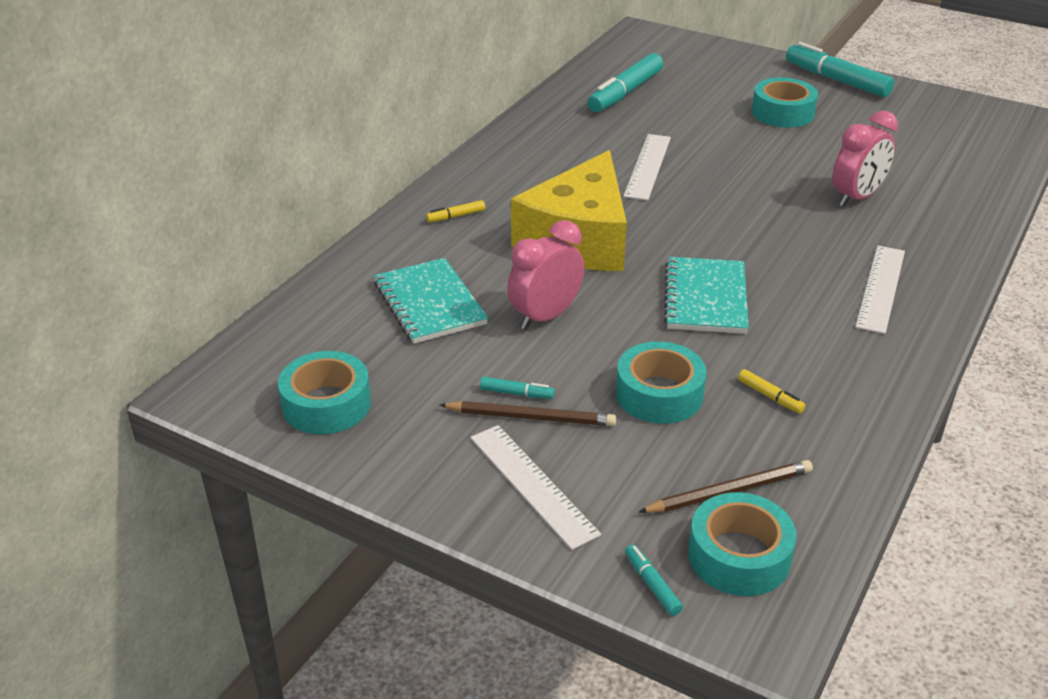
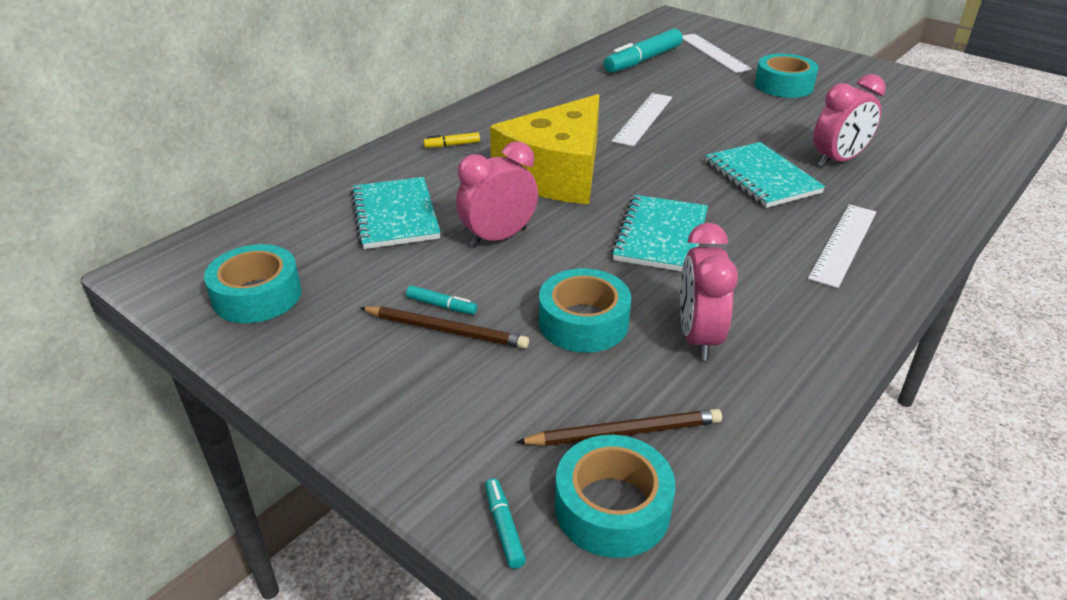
camera: 10 degrees right, 0 degrees up
(533, 484) = (420, 398): white ruler -> white ruler (713, 53)
(770, 396) = (698, 337): yellow marker -> pink clock
(786, 224) = (761, 177): none -> turquoise notebook
(837, 80) = (842, 63): turquoise marker -> none

